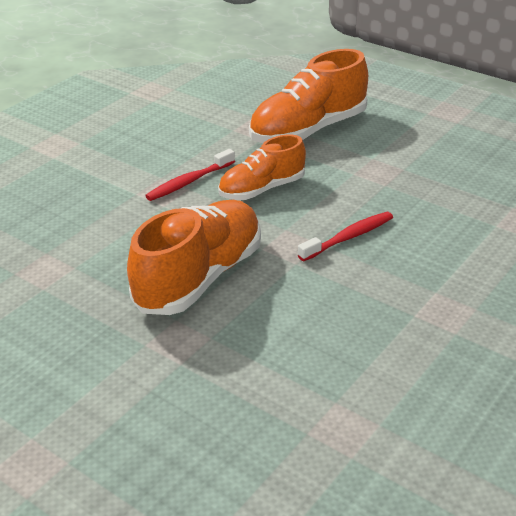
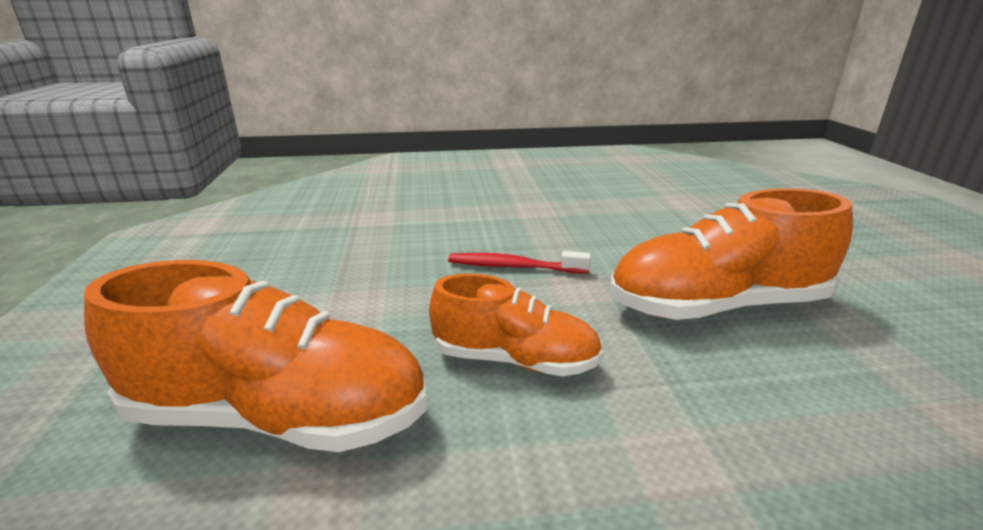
camera: 135 degrees left, 10 degrees down
(189, 182) = (607, 446): red toothbrush -> none

